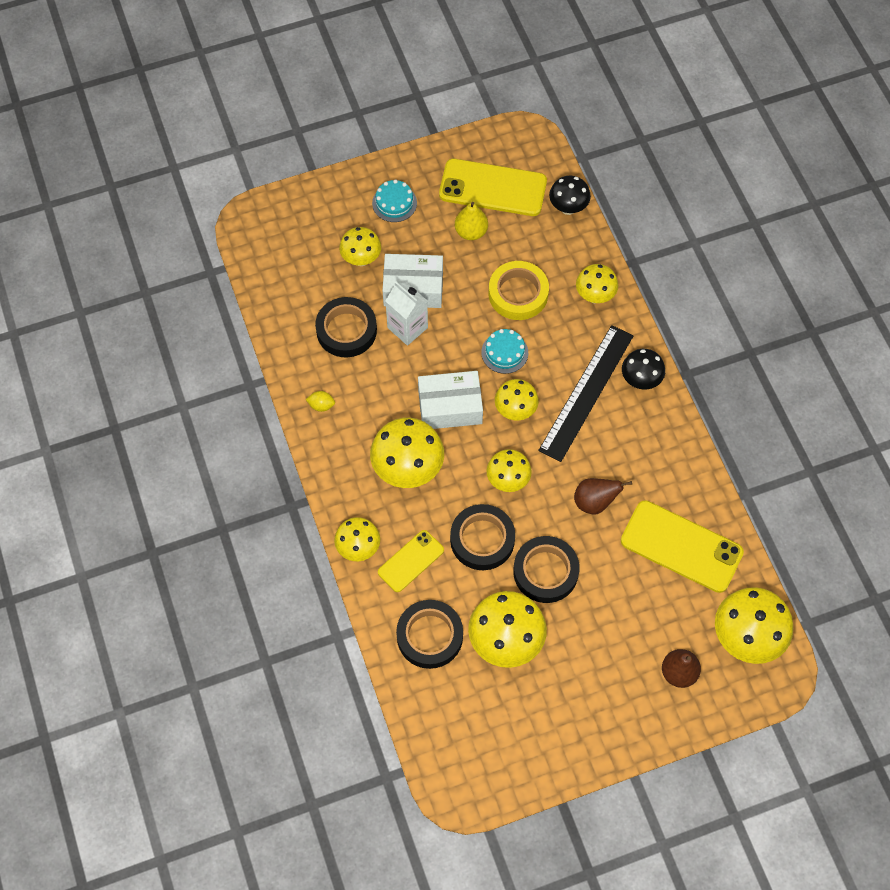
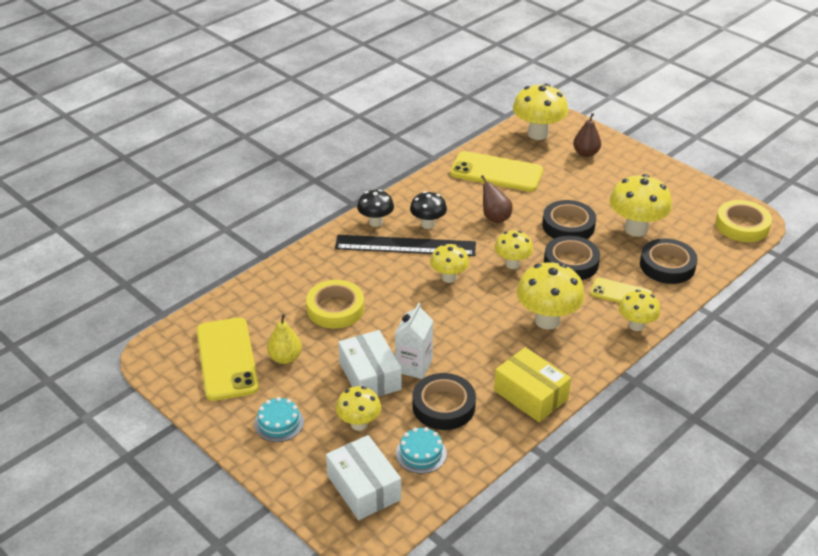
camera: 115 degrees left, 25 degrees down
(321, 405) = (530, 395): yellow lemon -> yellow box
(450, 407) = (472, 315): white box -> white box (363, 487)
(456, 768) = (742, 225): none -> yellow tape
(504, 352) = (399, 299): turquoise cake -> turquoise cake (421, 453)
(568, 208) = (226, 305): black mushroom -> black mushroom (428, 224)
(594, 296) = (311, 265): yellow mushroom -> none
(681, 546) = (496, 172): yellow phone -> yellow phone turned 75 degrees counterclockwise

